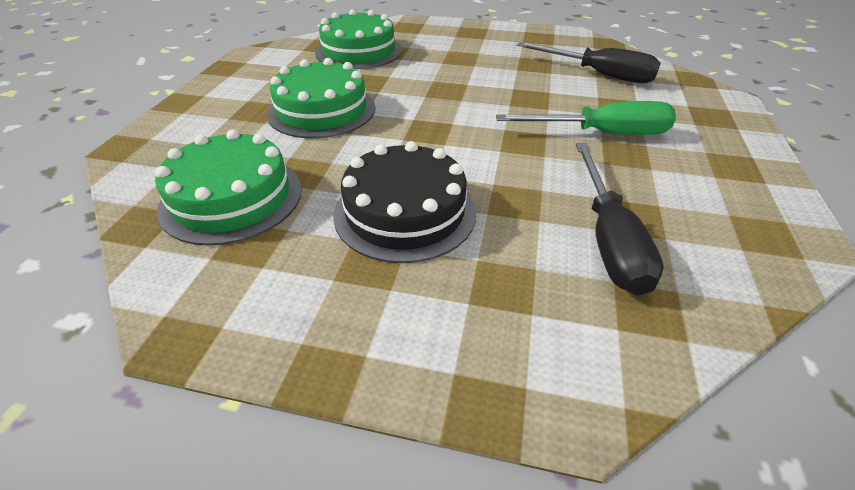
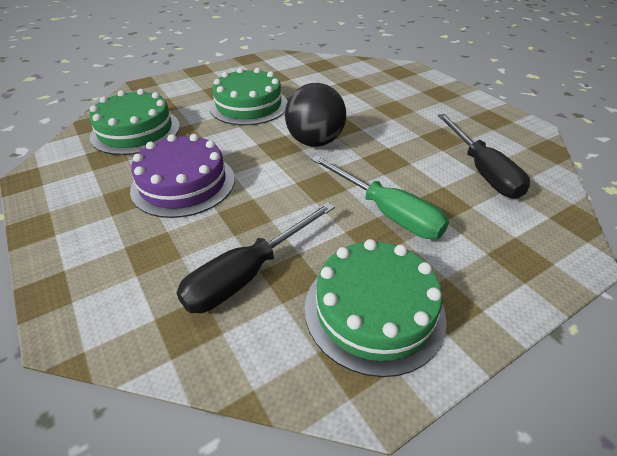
camera: 45 degrees right, 0 degrees up
(359, 51) = (335, 77): green cake -> green cake (374, 310)
(405, 212) = (183, 184): black cake -> purple cake
(451, 111) = (315, 142): none -> black ball

